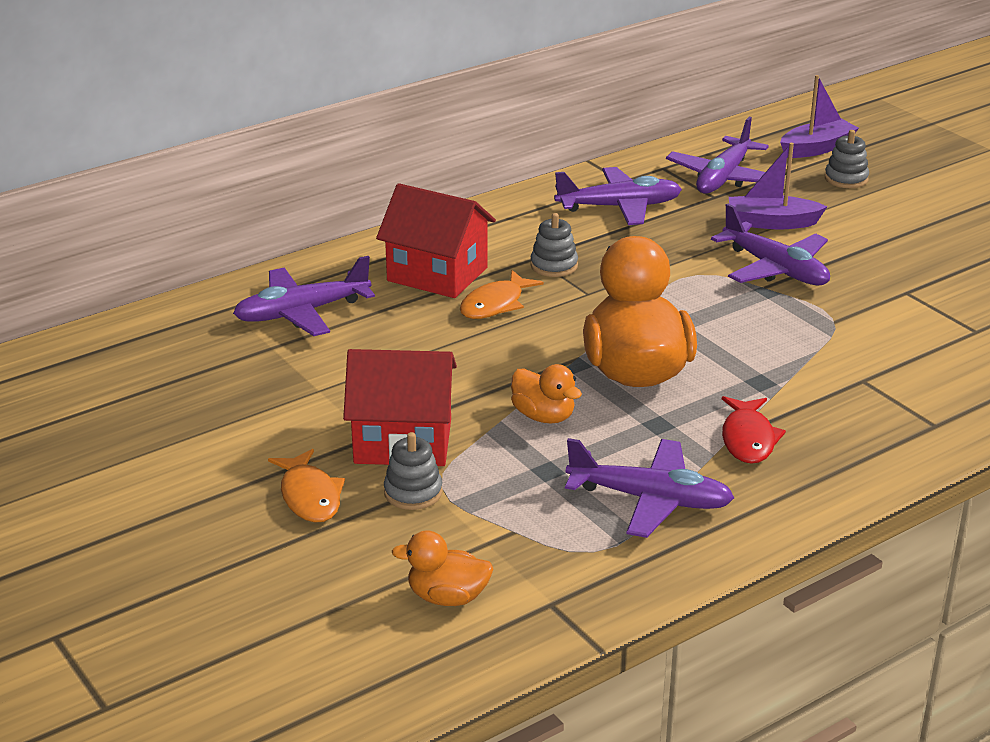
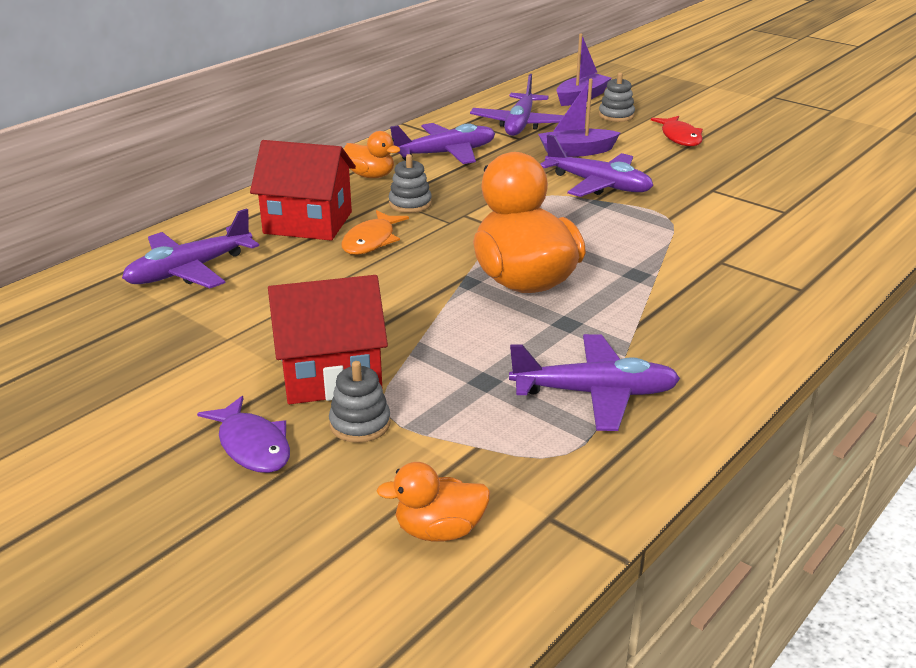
camera: 15 degrees left, 0 degrees up
(310, 496) = (252, 445): orange fish -> purple fish
(543, 416) = (458, 331): orange duck -> orange duck (371, 176)
(748, 439) = (653, 324): red fish -> red fish (680, 137)

